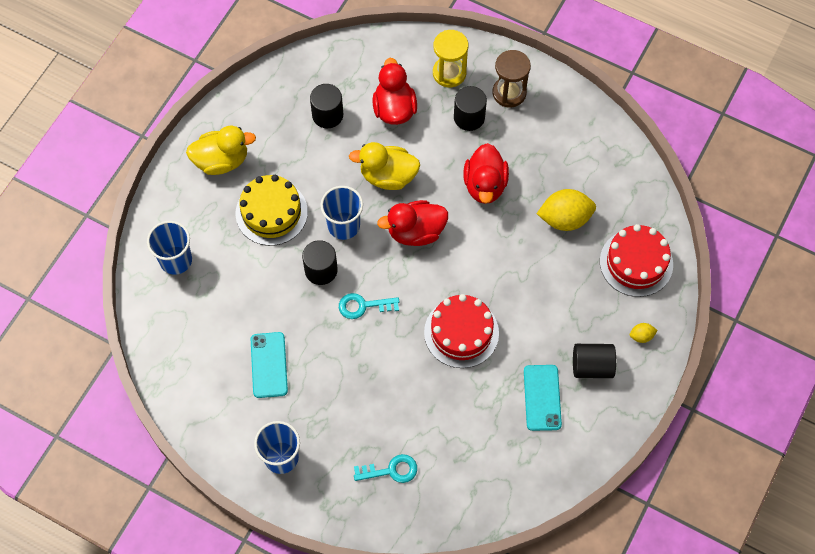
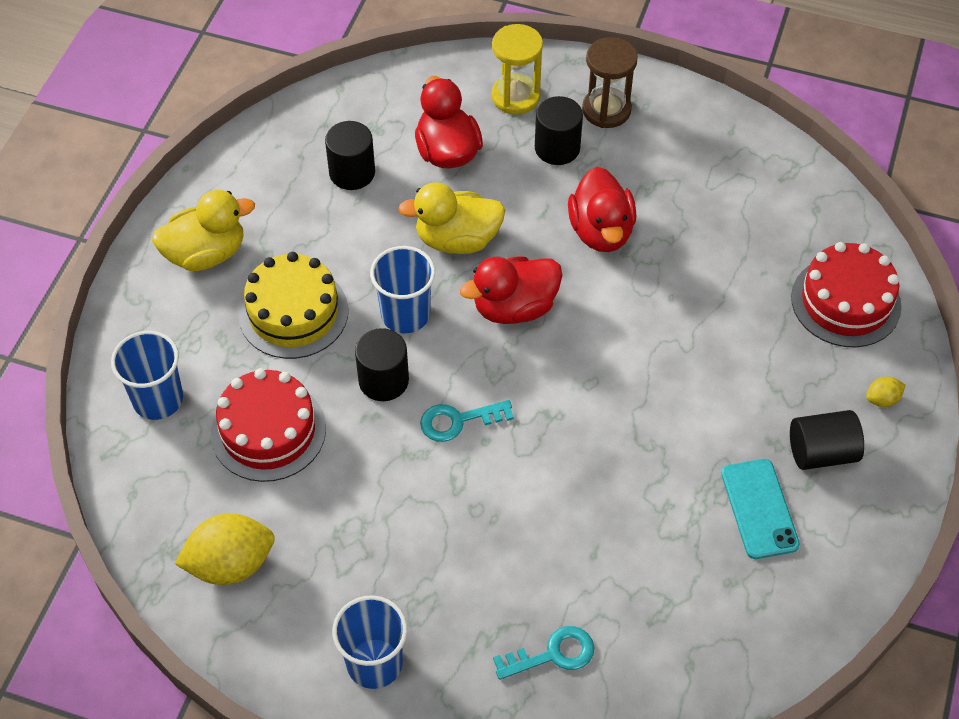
camera: 10 degrees left, 10 degrees down
(269, 365) = (329, 528): turquoise phone -> none
(461, 332) = (614, 435): red cake -> red cake (268, 431)
(564, 218) = (727, 259): yellow lemon -> yellow lemon (230, 564)

